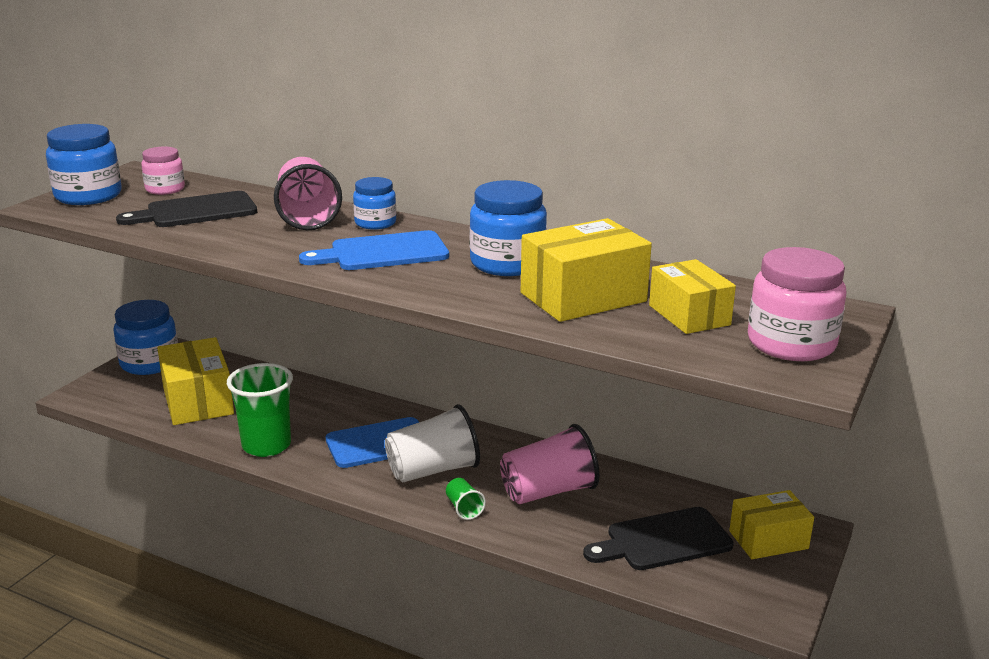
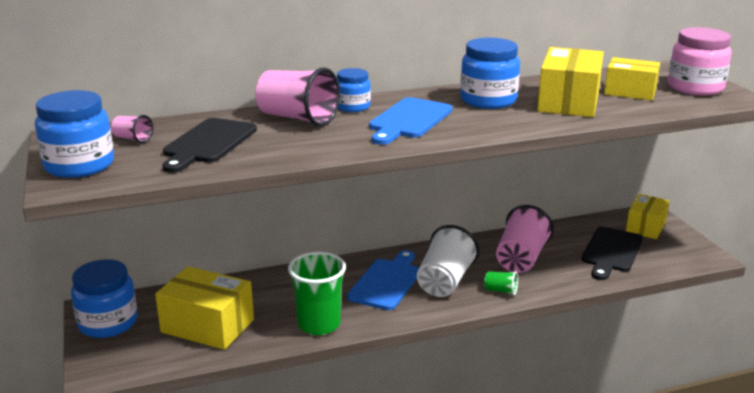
camera: 45 degrees left, 0 degrees up
(165, 189) = (133, 139): pink jar -> pink cup

